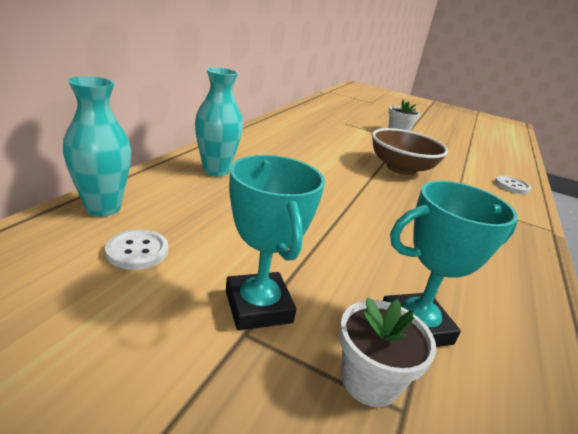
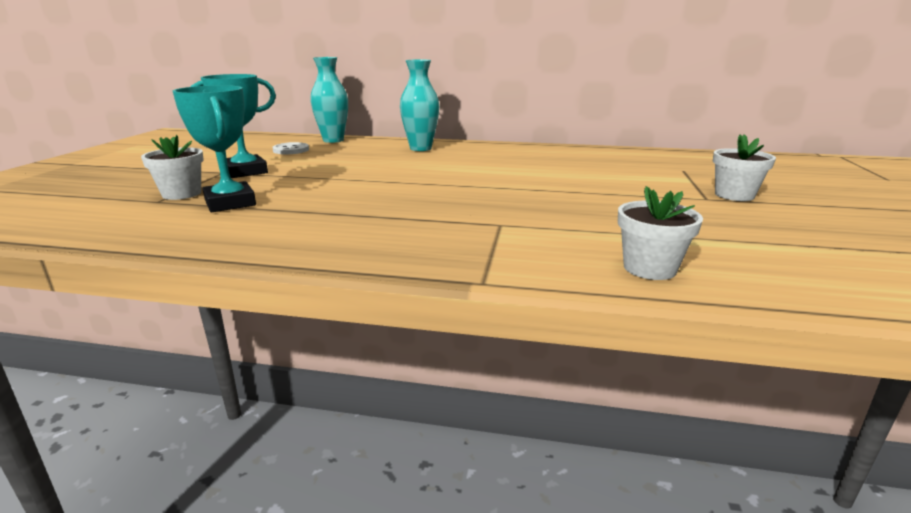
camera: 80 degrees right, 5 degrees down
(401, 168) = (560, 198): brown bowl -> none
(512, 186) = (649, 268): white button -> white flower pot

